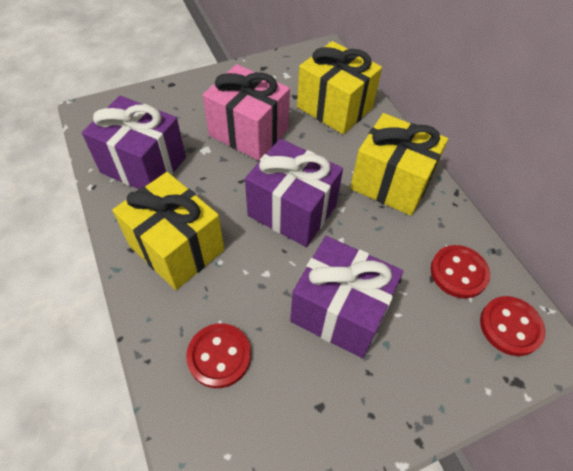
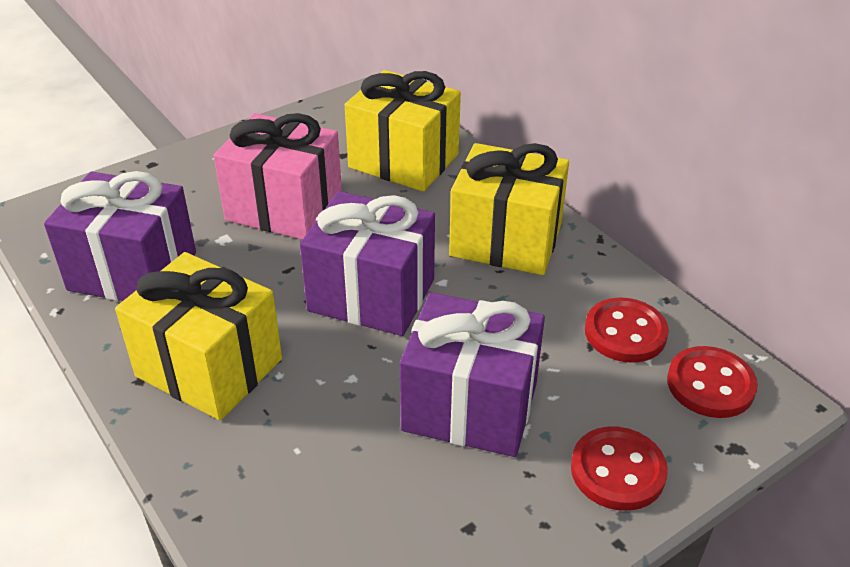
camera: 10 degrees left, 15 degrees down
(219, 356) = (306, 492): red button -> red button (617, 471)

